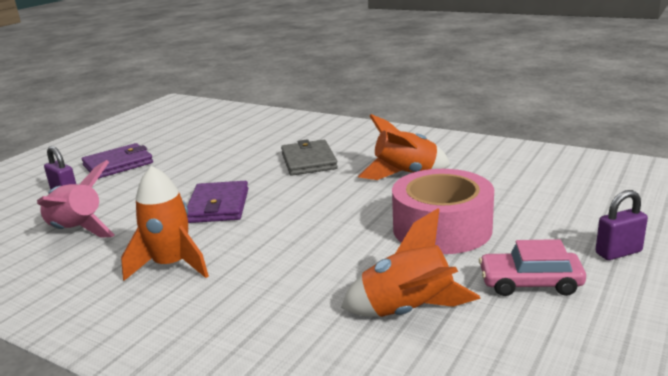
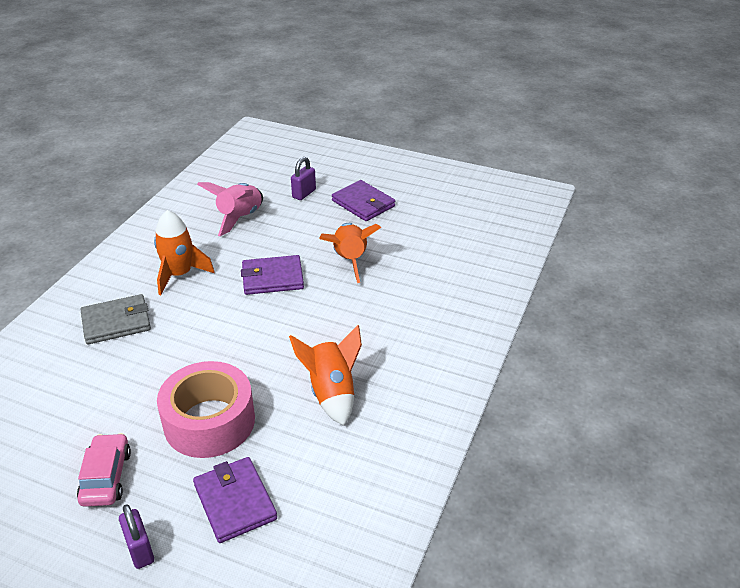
camera: 80 degrees right, 15 degrees up
(309, 161) = (369, 319): grey wallet -> grey wallet (116, 322)
(408, 311) = (88, 402): orange rocket -> orange rocket (349, 260)
(543, 210) = (235, 501): none -> purple wallet

